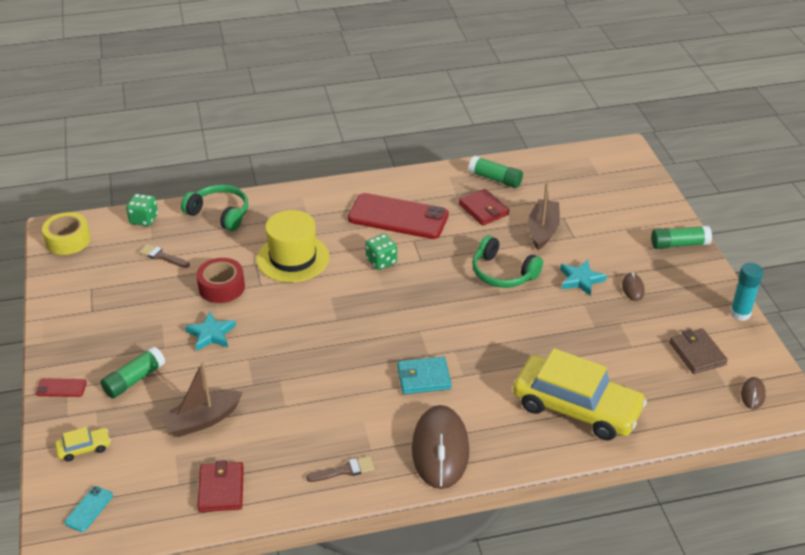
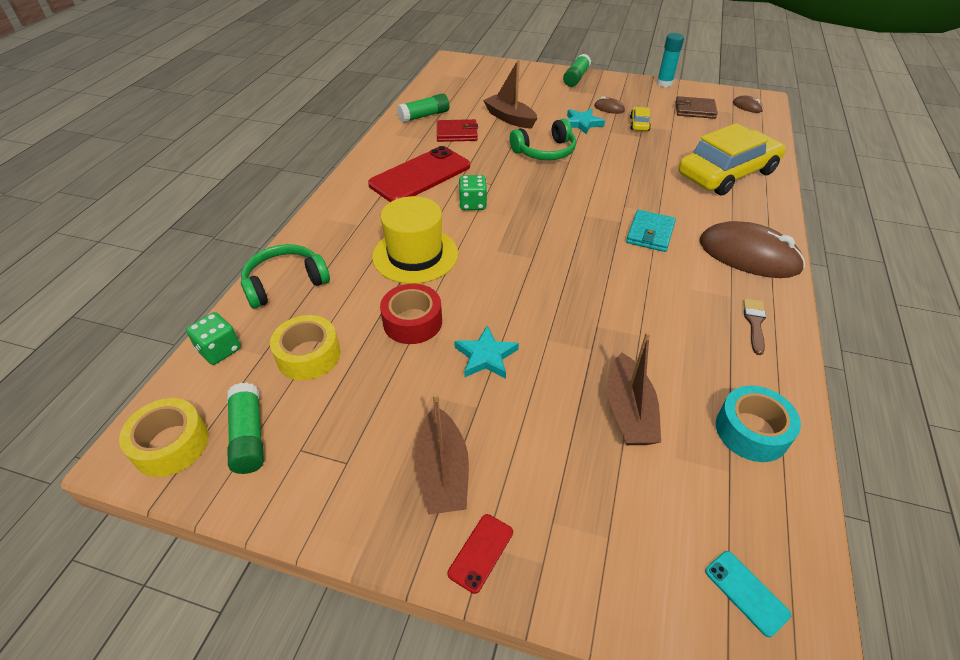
camera: 60 degrees left, 5 degrees up
(84, 448) = (621, 561): yellow car -> yellow car (639, 124)
(106, 352) = (442, 472): none -> brown boat
(134, 380) = (517, 457): green glue stick -> green glue stick (249, 436)
(162, 256) = (308, 355): brown brush -> yellow tape
(221, 489) = (751, 431): red wallet -> turquoise tape

